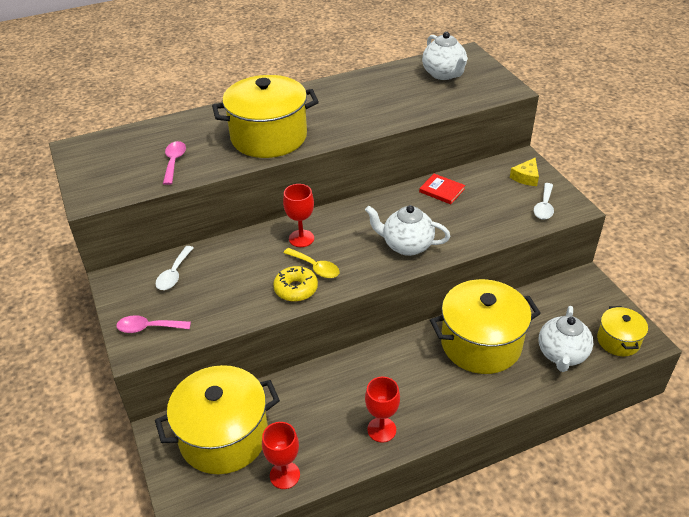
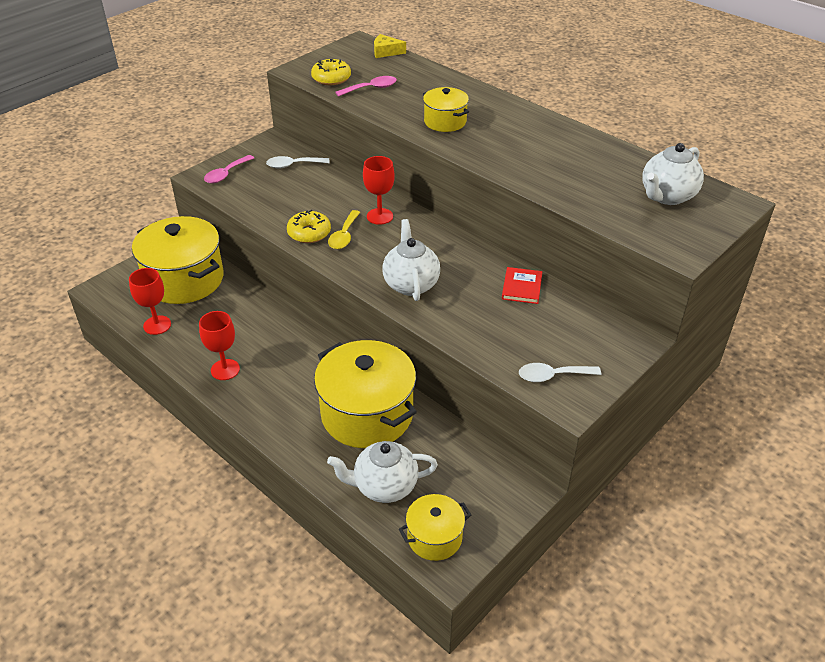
camera: 65 degrees right, 0 degrees up
(130, 181) = (331, 78): none -> yellow donut
(148, 328) = (226, 174): pink spoon -> pink spoon turned 120 degrees counterclockwise
(269, 137) = (445, 122): yellow pot -> yellow pot, size x0.52
(526, 177) = (601, 349): yellow cheese -> yellow cheese (386, 52)

